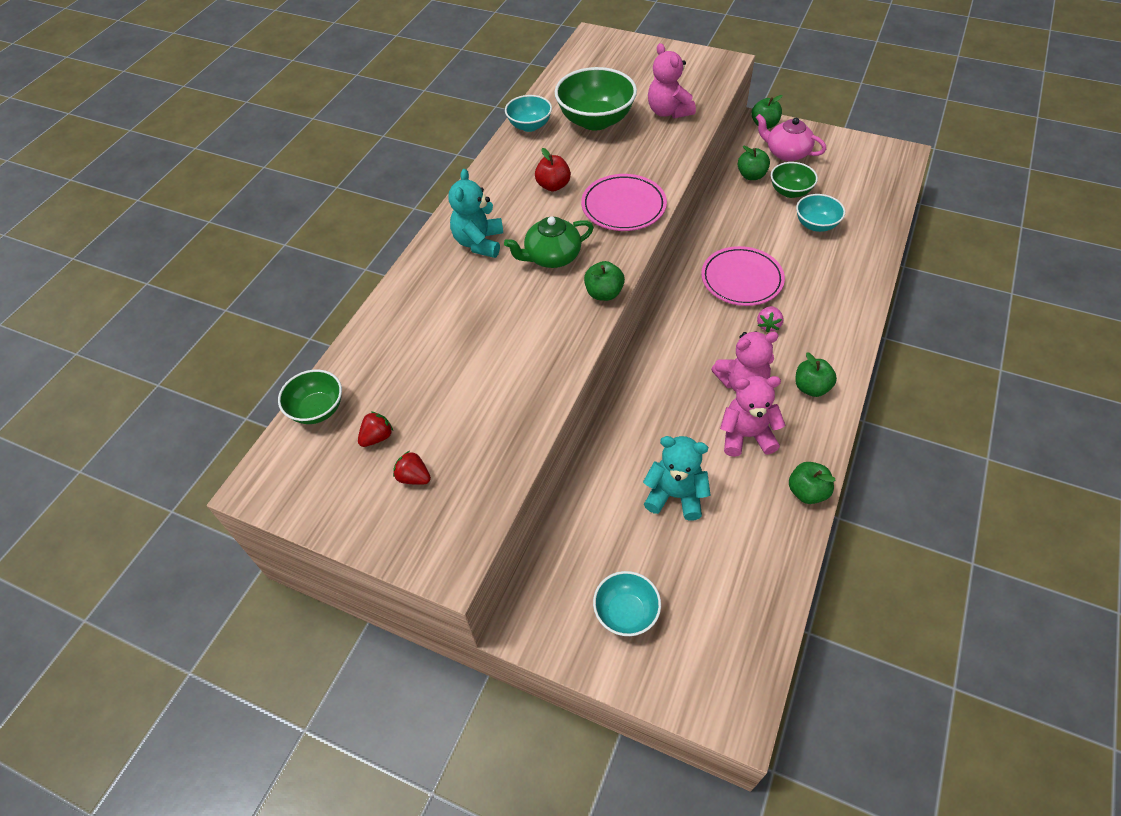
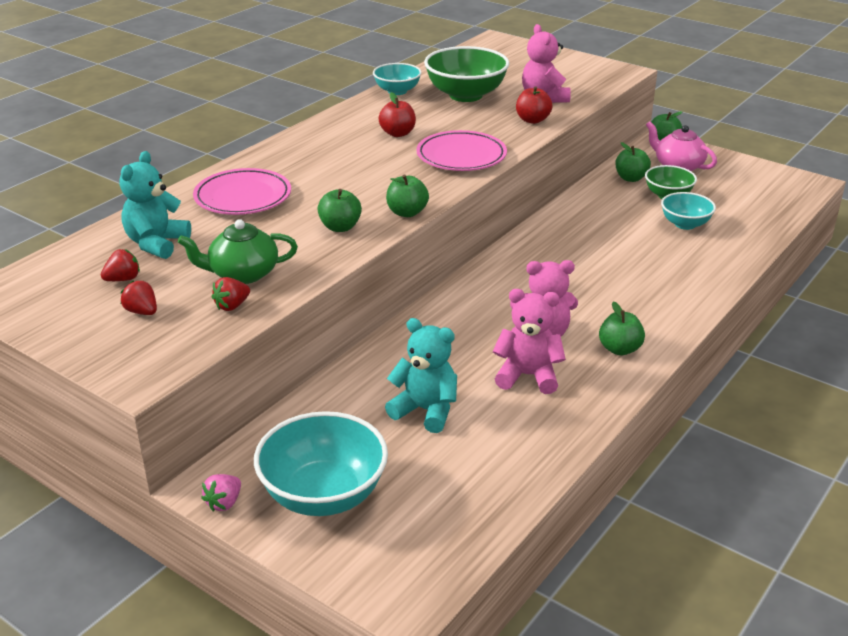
camera: 10 degrees right, 20 degrees down
(317, 409) = (77, 252): green bowl -> none
(479, 242) = (301, 162): turquoise teddy bear -> turquoise teddy bear (156, 243)
(494, 451) = (232, 306): none -> red strawberry
(551, 257) = (368, 181): green teapot -> green teapot (242, 274)
(626, 613) = (324, 495): turquoise bowl -> turquoise bowl, size x1.71
(669, 145) = (532, 120): none -> red apple
(741, 279) = (582, 254): pink plate -> pink plate (243, 197)
(768, 325) = (594, 293): pink strawberry -> pink strawberry (224, 503)
(807, 492) = (575, 431): green apple -> green apple (340, 227)

